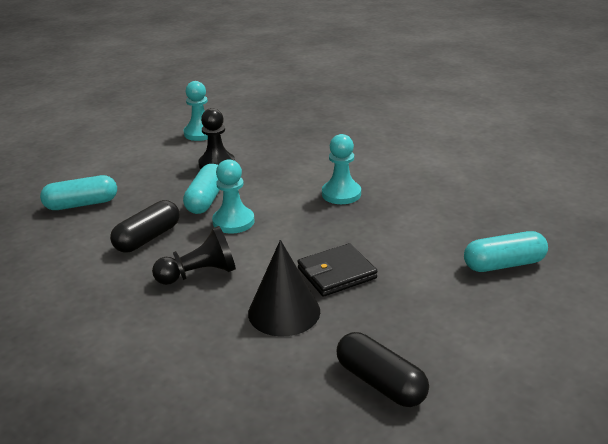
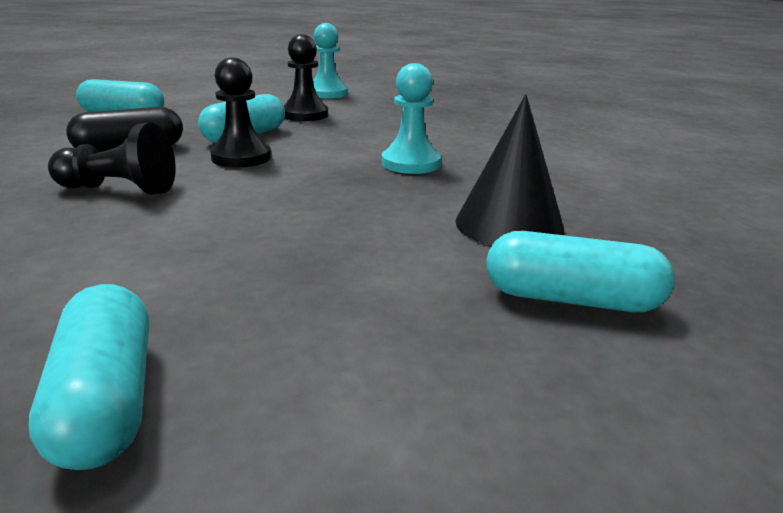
camera: 25 degrees right, 5 degrees down
(233, 222) = (241, 157): turquoise pawn -> black pawn
(284, 312) = (141, 253): black cone -> black cone (509, 225)
(336, 273) = (281, 234): black wallet -> none
(380, 382) = (106, 400): black capsule -> turquoise capsule

